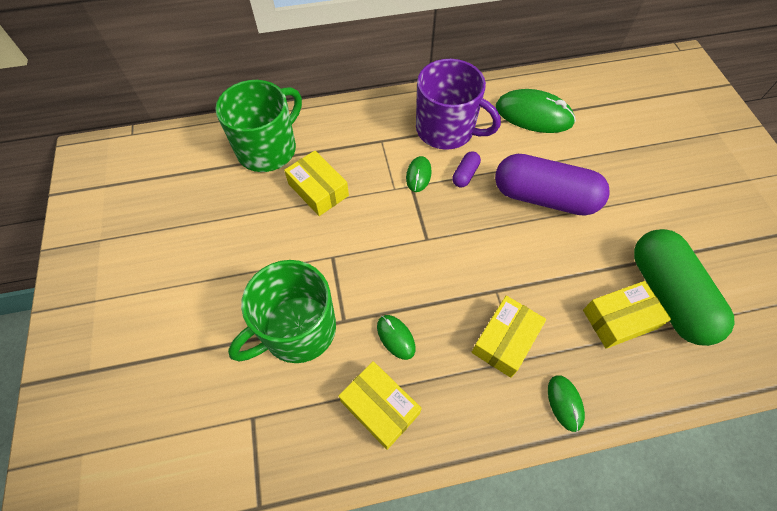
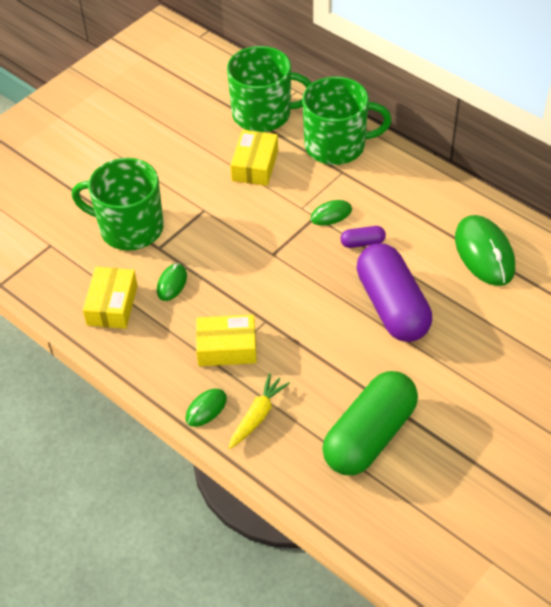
camera: 55 degrees right, 10 degrees down
(350, 127) = (337, 145): none -> green mug
(446, 130) = (399, 205): purple mug -> none
(598, 365) = (257, 416): none -> yellow carrot
(619, 319) = (313, 412): yellow box -> none

